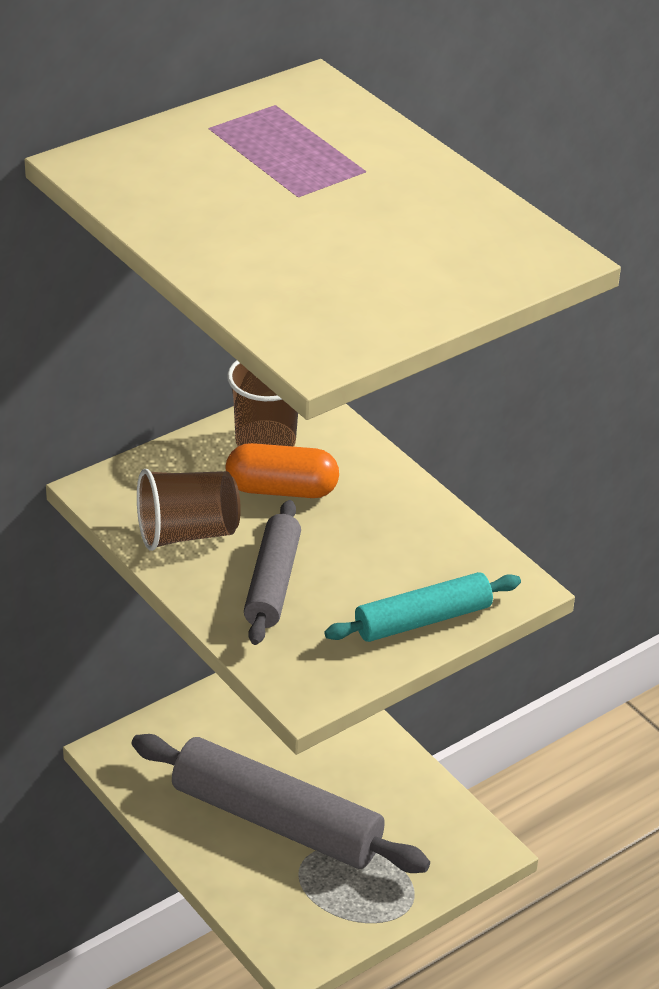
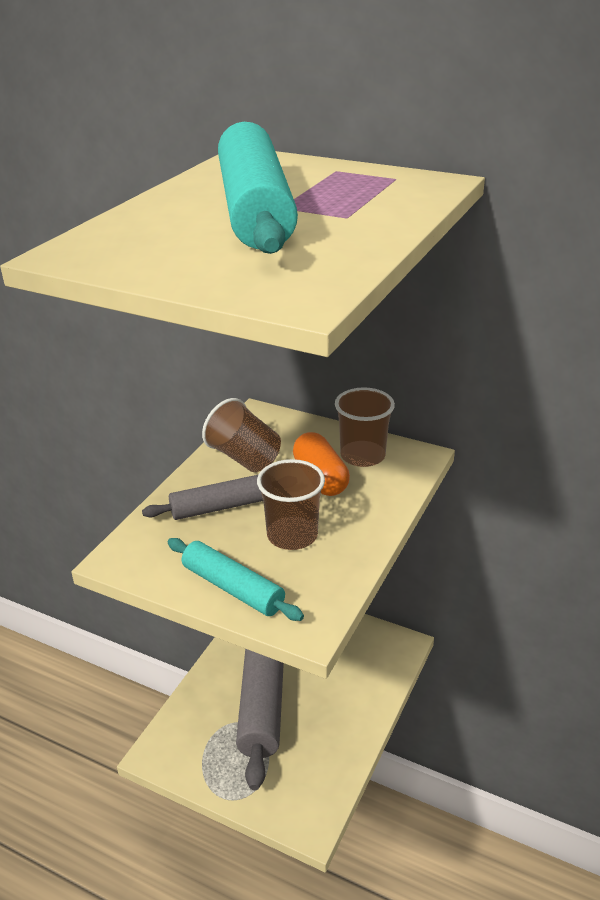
camera: 65 degrees right, 5 degrees down
(292, 213) = (254, 210): none -> turquoise rolling pin
(368, 548) = (292, 535): none -> brown cup

